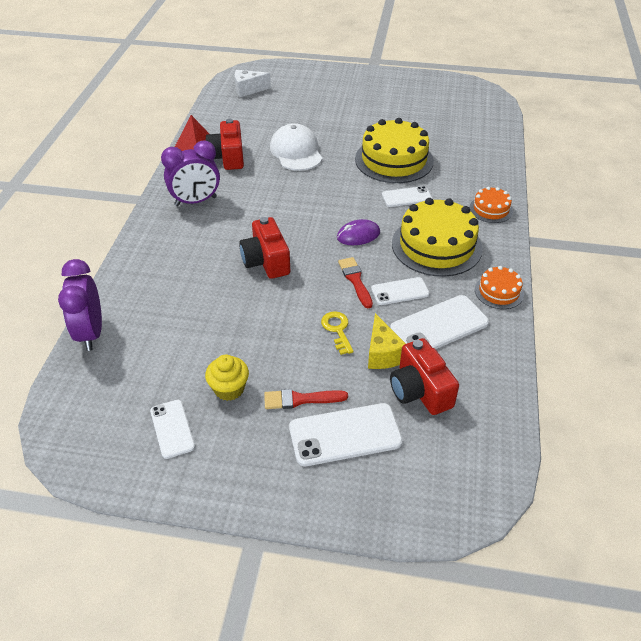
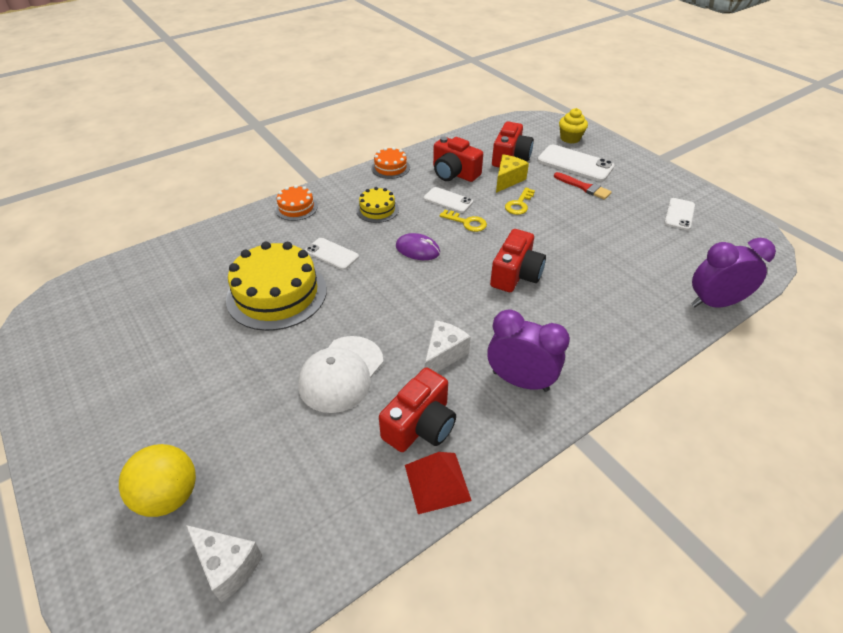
camera: 135 degrees left, 0 degrees up
(91, 333) = (714, 303): purple clock -> purple clock turned 135 degrees counterclockwise
(229, 389) = (625, 213): yellow cupcake -> yellow cupcake (570, 138)
(254, 188) = (443, 355): none -> white cheese
(300, 89) = (169, 496): none -> yellow ball
(355, 280) = (467, 222): red brush -> yellow key
(436, 246) = (377, 209): yellow cake -> yellow cake, size x0.50
(439, 326) = (454, 173): white phone -> red camera

